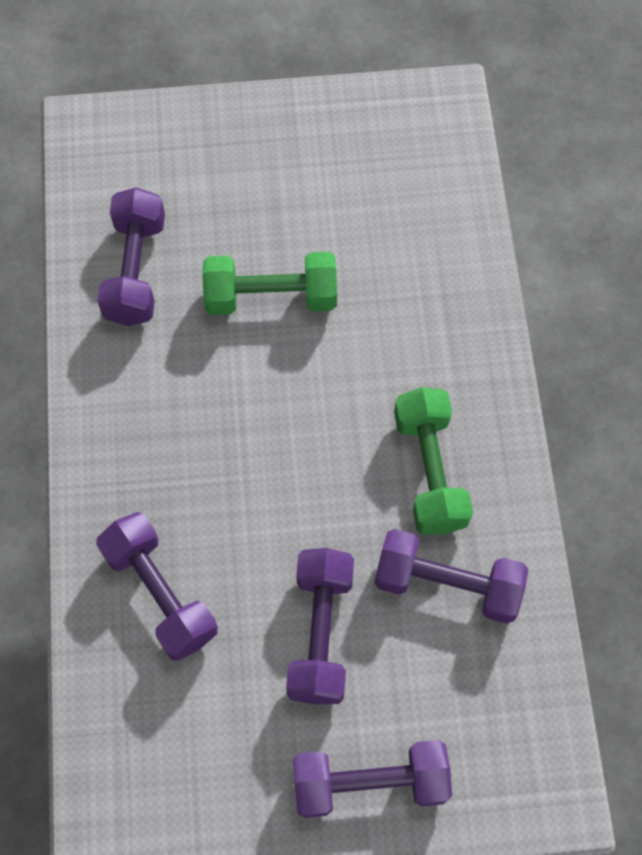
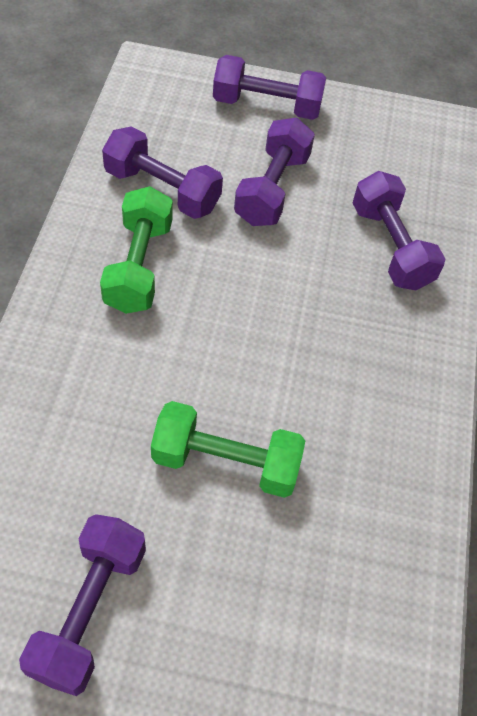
camera: 170 degrees left, 10 degrees down
(135, 270) = (364, 537): purple dumbbell -> purple dumbbell (89, 611)

